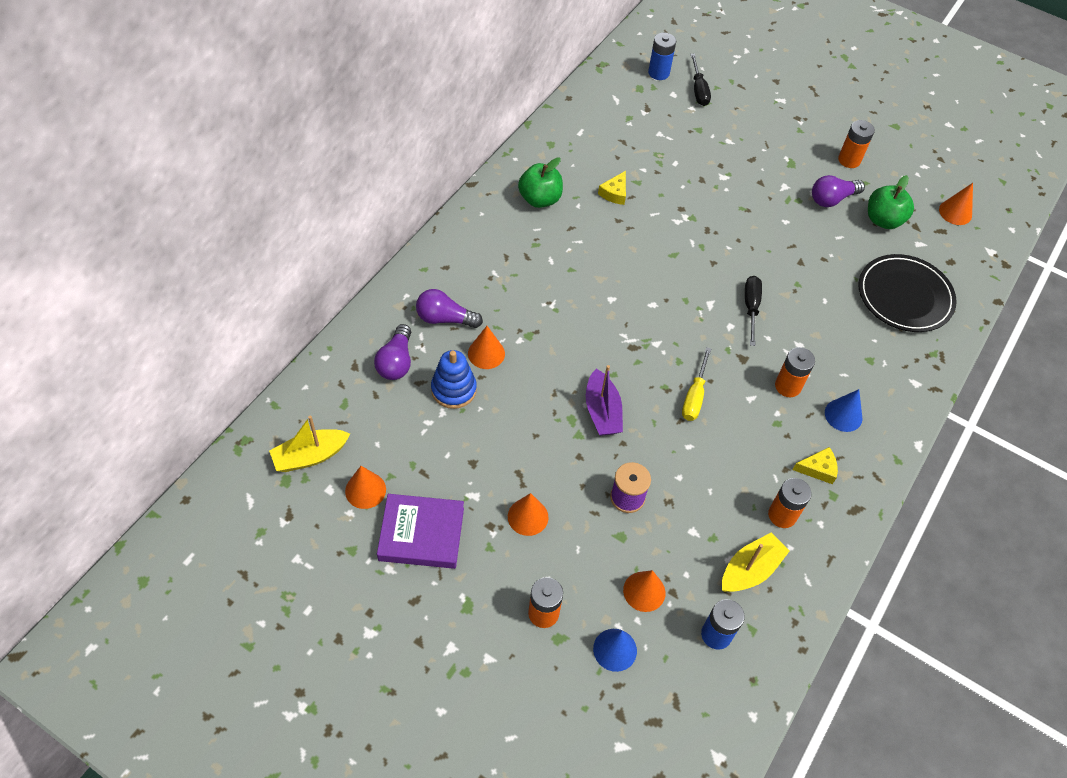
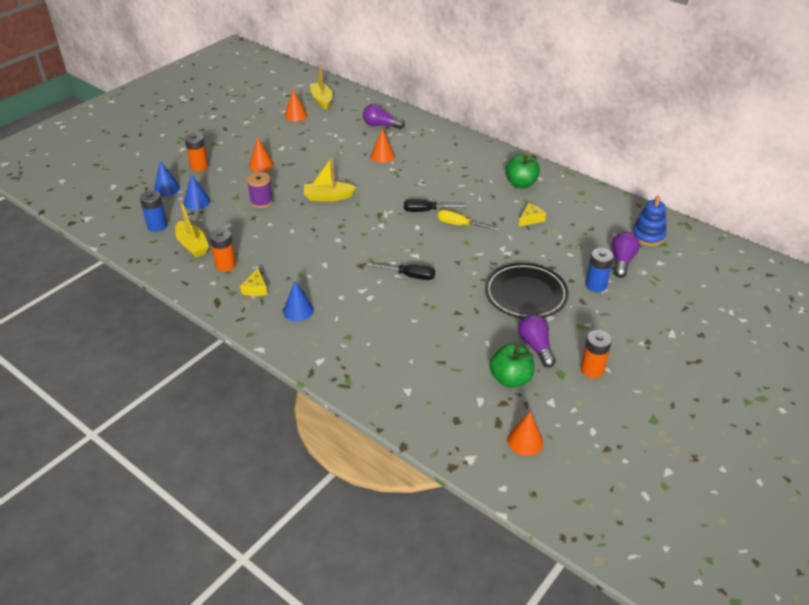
camera: 100 degrees right, 15 degrees down
(421, 534) = (262, 131): purple book -> none
(445, 318) = (412, 142): purple light bulb -> purple light bulb (622, 261)
(453, 389) = (357, 144): blue stacking toy -> blue stacking toy (648, 236)
(602, 411) = (328, 197): purple boat -> yellow boat
(614, 193) = (530, 219): yellow cheese -> yellow cheese turned 105 degrees clockwise
(644, 591) = (197, 202): orange cone -> blue cone
(658, 73) = (687, 257): blue battery -> blue battery (596, 285)
(694, 396) = (332, 237): yellow screwdriver -> yellow screwdriver (460, 225)
(698, 90) = (670, 279): black screwdriver -> black screwdriver (426, 211)
(788, 386) = (331, 284): orange battery -> none
(904, 296) = (414, 374): black plate -> black plate (525, 294)

